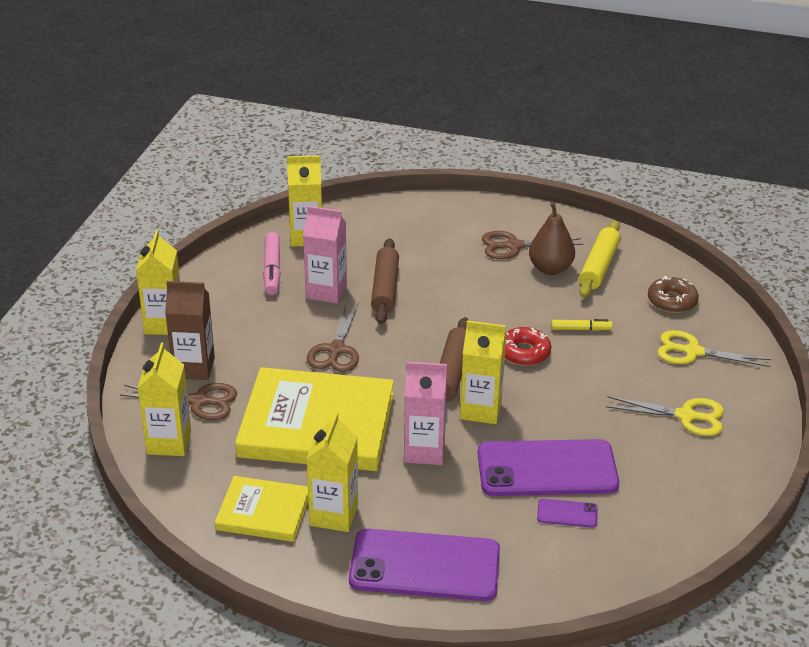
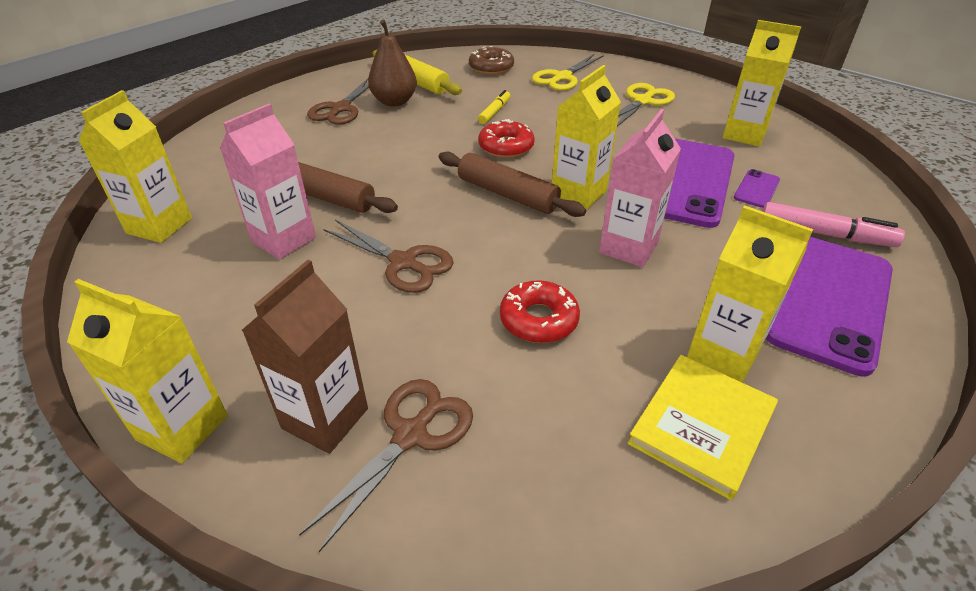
camera: 65 degrees left, 5 degrees up
(169, 442) = (490, 507): yellow carton -> yellow carton (744, 134)
(272, 270) = (188, 272): pink marker -> pink marker (825, 234)
(317, 425) = (538, 320): yellow book -> red donut

